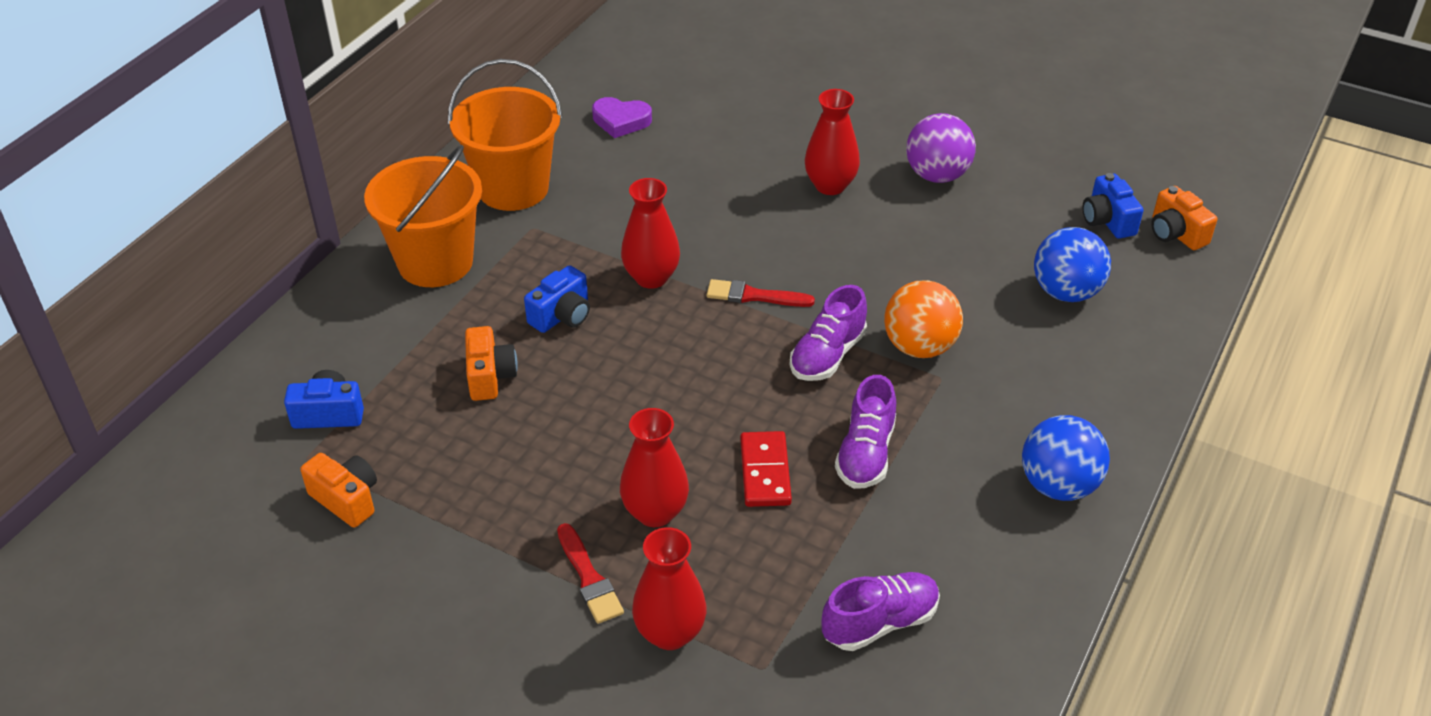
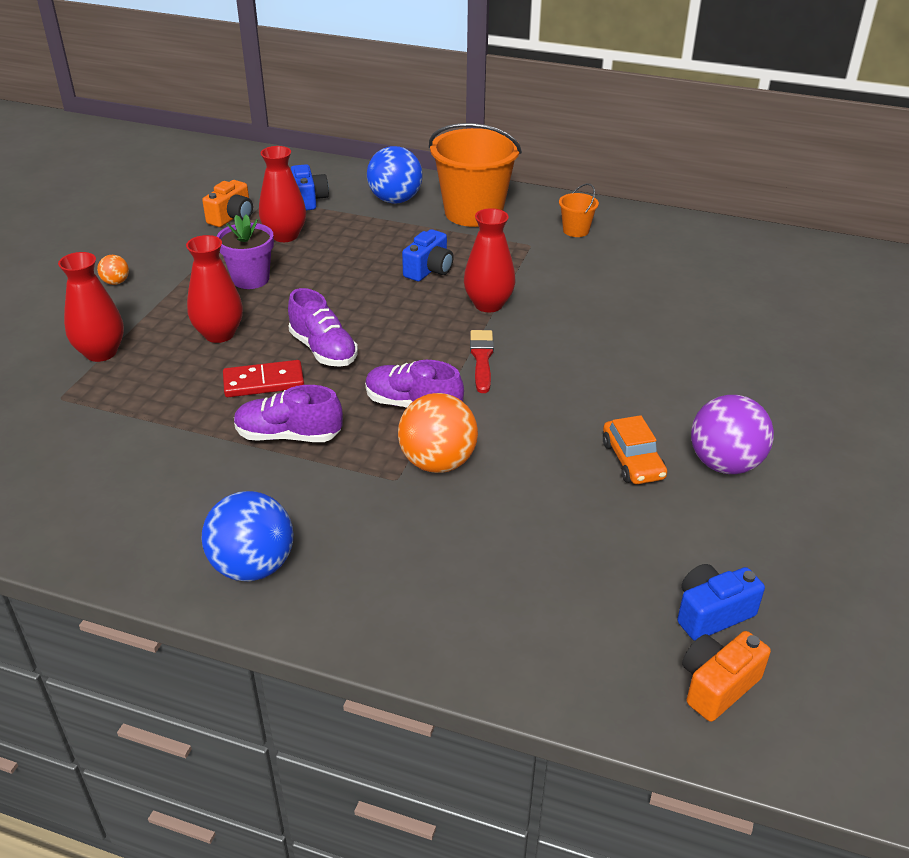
camera: 80 degrees right, 5 degrees down
(490, 376) = (355, 250): orange camera -> none
(491, 629) = (116, 282): none -> orange ball
(513, 188) = (576, 230): orange bucket -> orange bucket, size x0.44
(530, 481) = (250, 279): none -> purple flower pot
(562, 315) = (429, 270): blue camera -> blue camera turned 90 degrees counterclockwise
(589, 578) = (156, 313): red brush -> none
(621, 121) = (696, 267): purple heart -> none
(830, 185) = (666, 391): red vase -> red vase (285, 236)
(880, 622) = (95, 454): purple shoe -> purple shoe (323, 350)
(927, 225) = (632, 460): none -> orange car
(1066, 292) = (558, 573): blue ball -> blue ball (395, 200)

